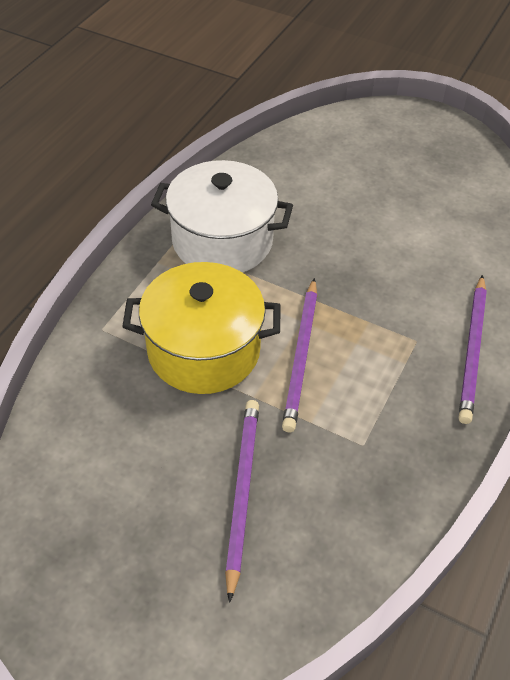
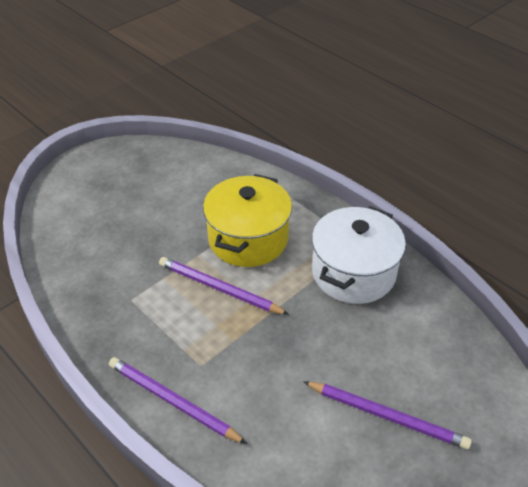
camera: 110 degrees right, 5 degrees down
(242, 492) = (133, 232): purple pencil -> purple pencil (387, 416)

